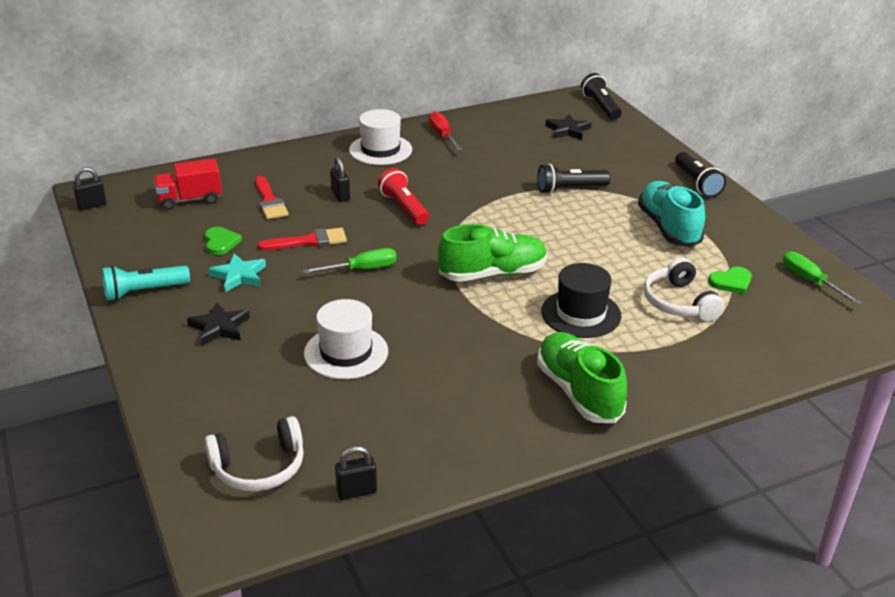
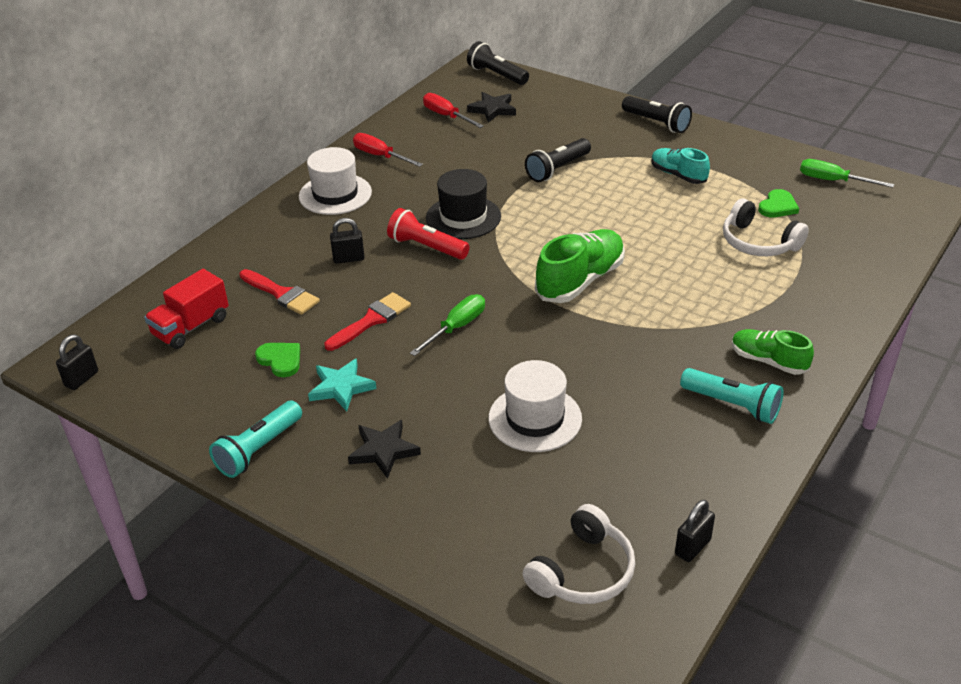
camera: 30 degrees left, 5 degrees up
(340, 195) = (348, 259): black padlock -> black padlock turned 45 degrees counterclockwise
(508, 410) = (732, 405): none -> turquoise flashlight
(525, 123) = (446, 116): none -> red screwdriver
(578, 392) = (768, 361): green shoe -> green shoe, size x0.62
(581, 313) = (694, 287): black hat -> black hat (463, 217)
(668, 228) = (678, 175): turquoise shoe -> turquoise shoe, size x0.62

